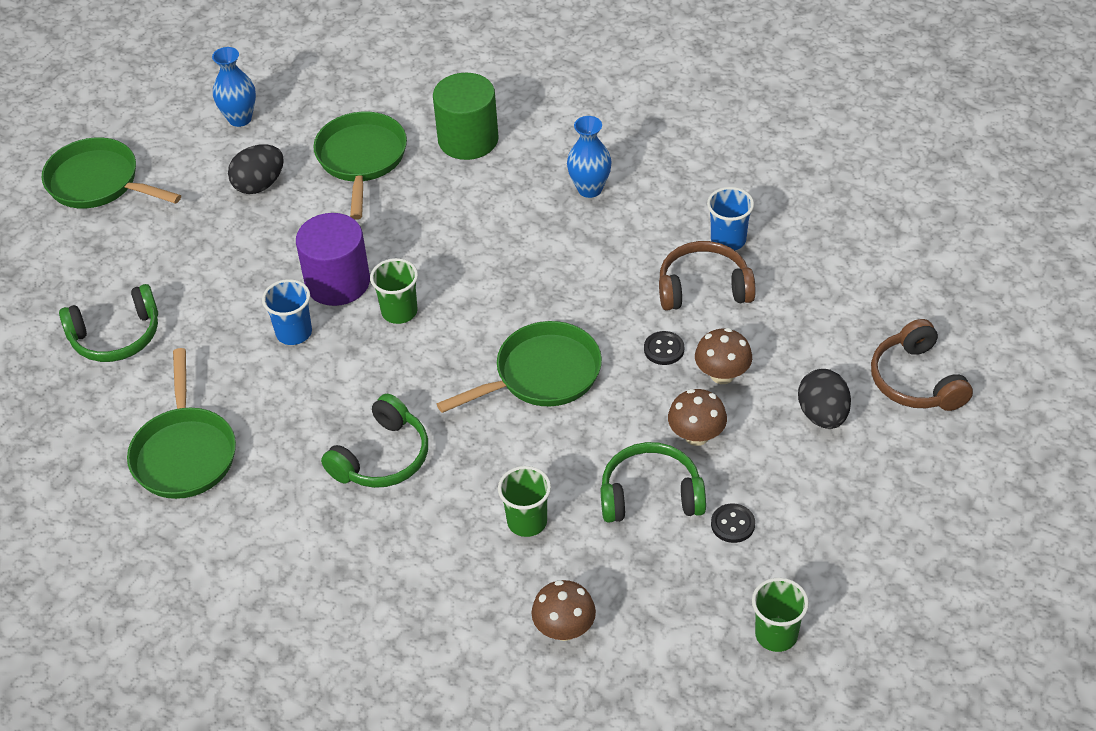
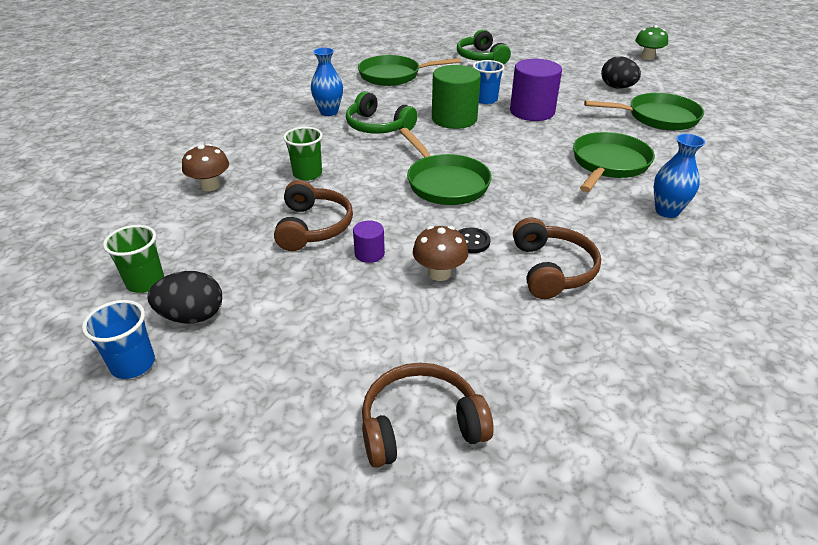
camera: 90 degrees right, 10 degrees down
(98, 182) = (601, 49): green pan -> green pan (608, 164)
(144, 136) = (647, 57): none -> green mushroom
(240, 118) = (679, 80): blue vase -> blue vase (329, 112)
(399, 312) = (507, 131): green cup -> none
(468, 139) = (702, 157): green cylinder -> green cylinder (454, 119)
(650, 494) = (313, 227): green headphones -> brown headphones
(696, 436) = (369, 253): brown mushroom -> purple cylinder
(728, 240) = (624, 290): blue cup -> blue cup (133, 364)
(732, 524) = (268, 267): black button -> none
(823, 415) = (380, 337): black egg -> black egg (192, 316)

